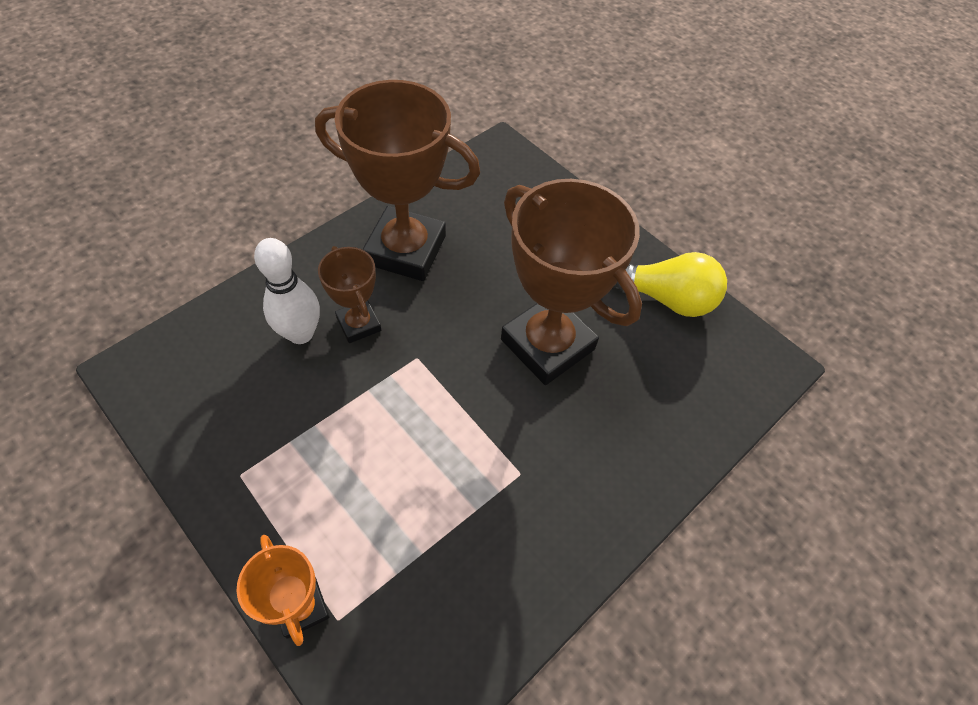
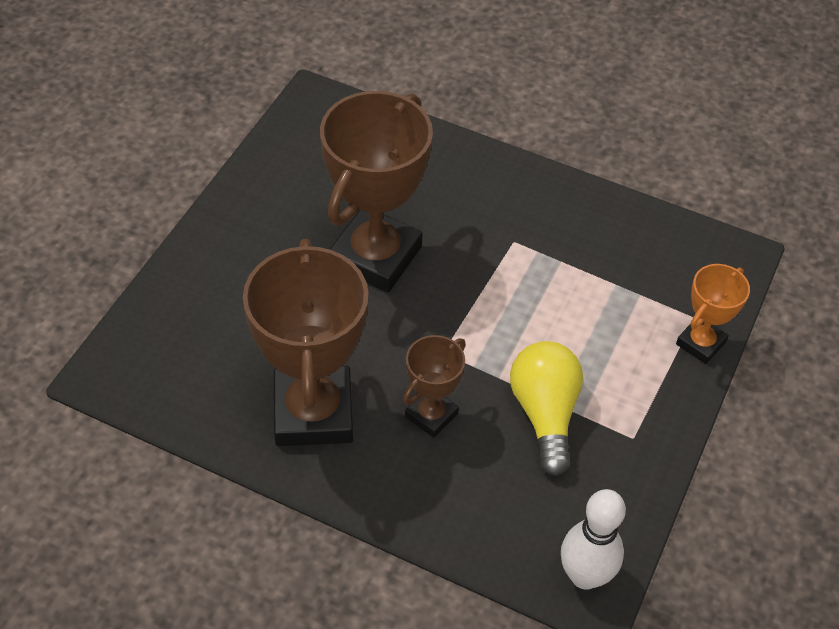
camera: 110 degrees left, 5 degrees down
(300, 333) = (469, 461): white bowling pin -> white bowling pin (585, 575)
(666, 298) = (274, 181): yellow light bulb -> yellow light bulb (544, 414)

